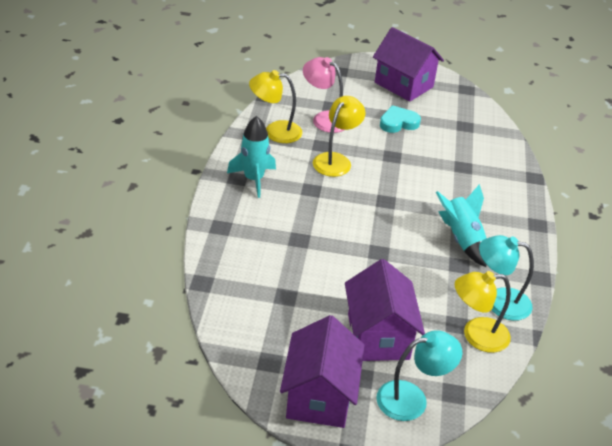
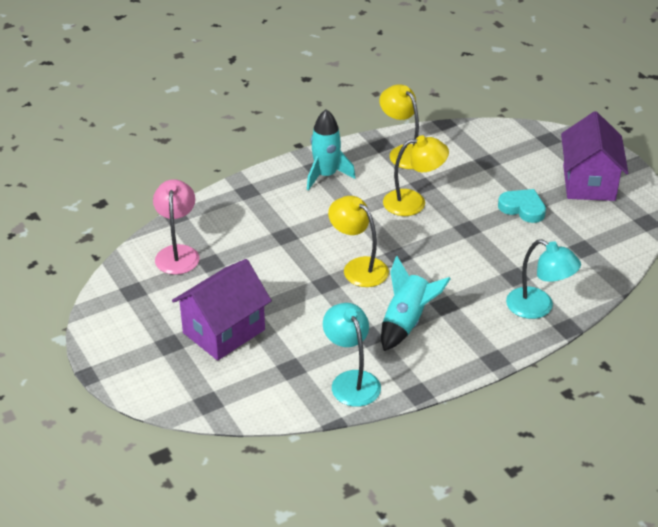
camera: 55 degrees right, 0 degrees up
(319, 396) = (125, 332): purple house -> none
(324, 119) = (462, 167): pink lamp -> pink lamp (178, 253)
(412, 399) = (175, 382): turquoise lamp -> turquoise lamp (538, 307)
(476, 335) = (291, 385): yellow lamp -> yellow lamp (358, 267)

